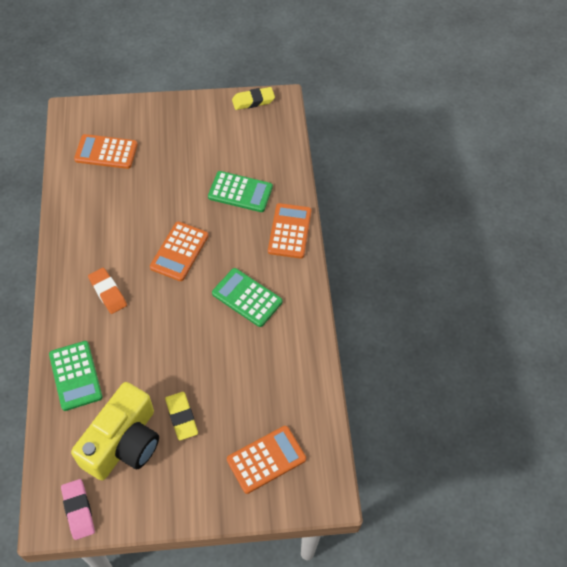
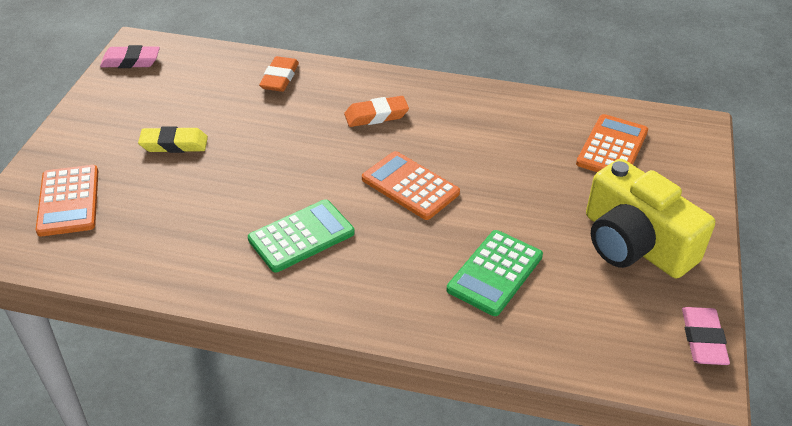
camera: 110 degrees right, 15 degrees down
(75, 375) = (280, 78): green calculator -> orange eraser
(123, 442) = (178, 98): yellow camera -> yellow camera (634, 243)
(253, 101) = (703, 339): yellow eraser -> pink eraser
(289, 231) = (395, 314): orange calculator -> none

